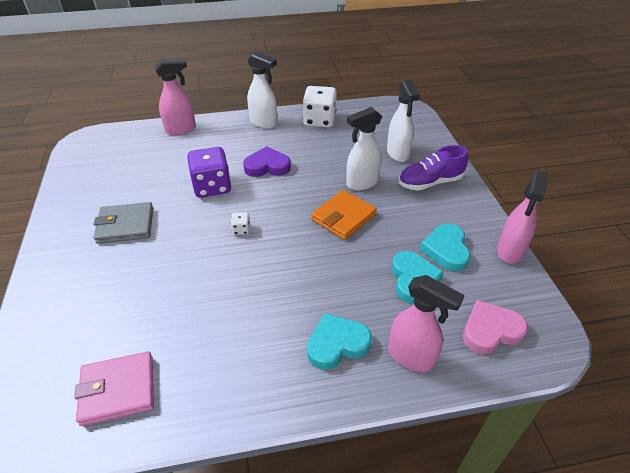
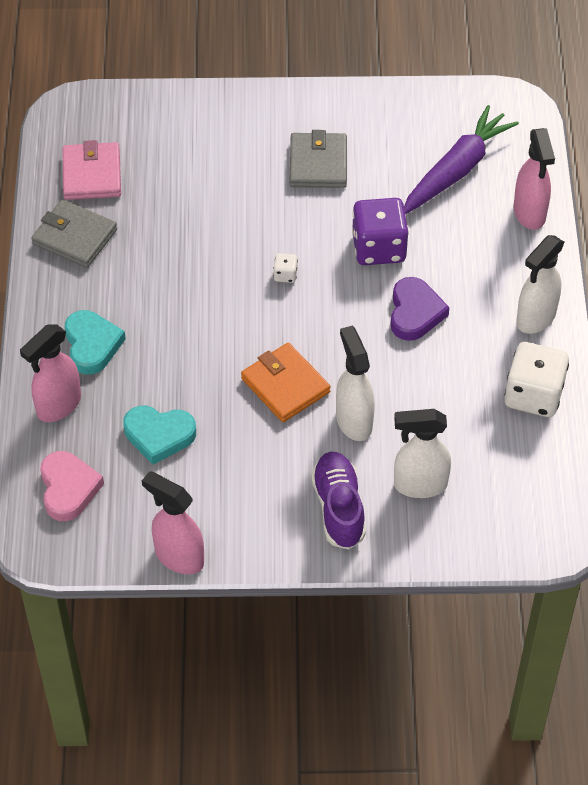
camera: 100 degrees right, 10 degrees up
(140, 159) = (457, 170): none -> purple carrot
(205, 388) = (75, 237): none -> grey wallet
(446, 250) = (198, 485): turquoise heart -> none

